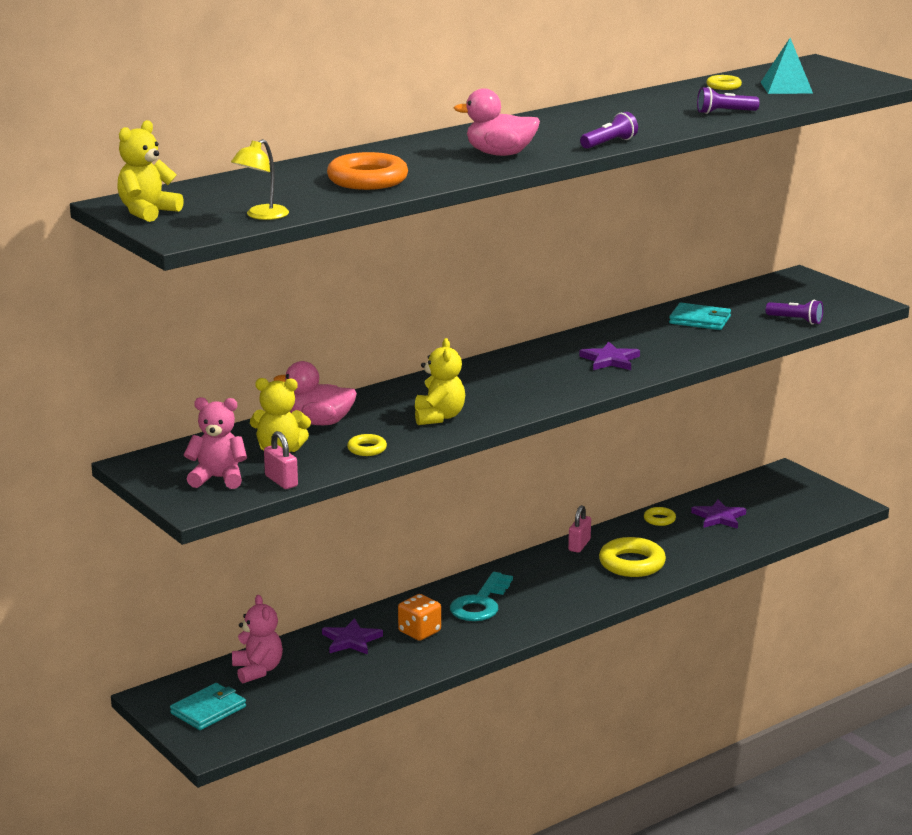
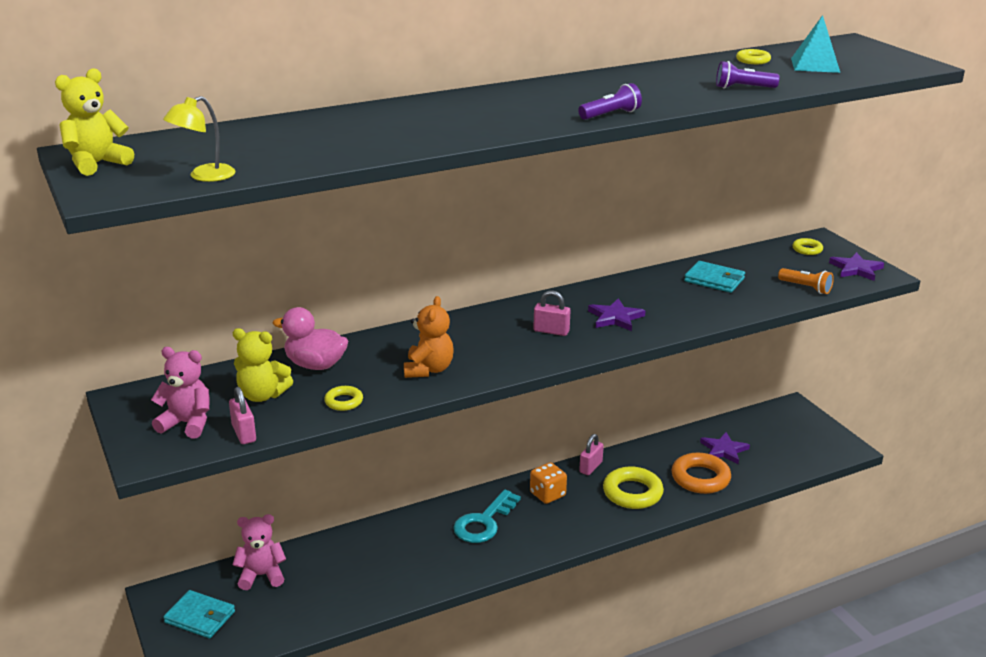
camera: 10 degrees right, 5 degrees up
(208, 710) = (200, 617): turquoise wallet -> turquoise wallet turned 60 degrees clockwise
(257, 670) = (261, 575): pink teddy bear -> pink teddy bear turned 90 degrees counterclockwise
(351, 640) = (356, 551): purple star -> purple star (856, 269)
(367, 180) = (343, 141): orange ring -> orange ring (700, 478)
(419, 632) = (419, 548): orange dice -> orange dice (547, 494)
(439, 417) = (428, 369): yellow teddy bear -> orange teddy bear
(500, 154) = (494, 120): pink duck -> none
(549, 376) = (551, 331): none -> pink padlock
(659, 519) = (669, 447): yellow ring -> yellow ring (807, 249)
(796, 320) = (806, 288): purple flashlight -> orange flashlight

